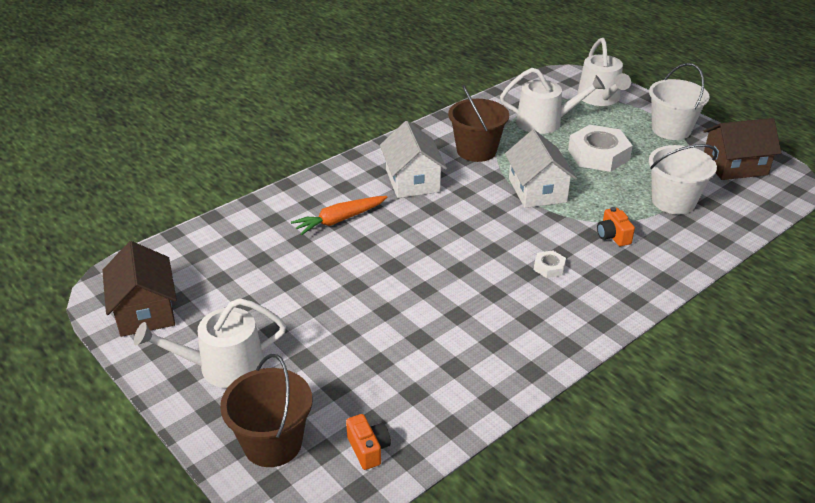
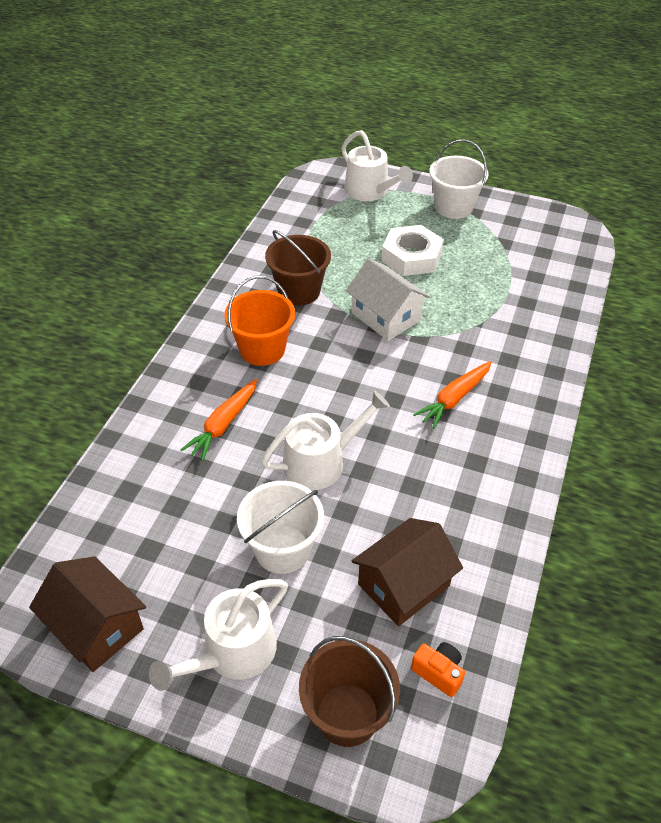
camera: 30 degrees left, 10 degrees up
(412, 181) = (262, 349): white house -> orange bucket
(545, 122) = (339, 235): white watering can -> white watering can (320, 462)
(549, 267) = (454, 399): white nut -> orange carrot
(613, 236) = (483, 342): orange camera -> none
(673, 201) = (507, 285): white bucket -> white bucket (282, 549)
(735, 166) = (529, 229): brown house -> brown house (404, 585)

